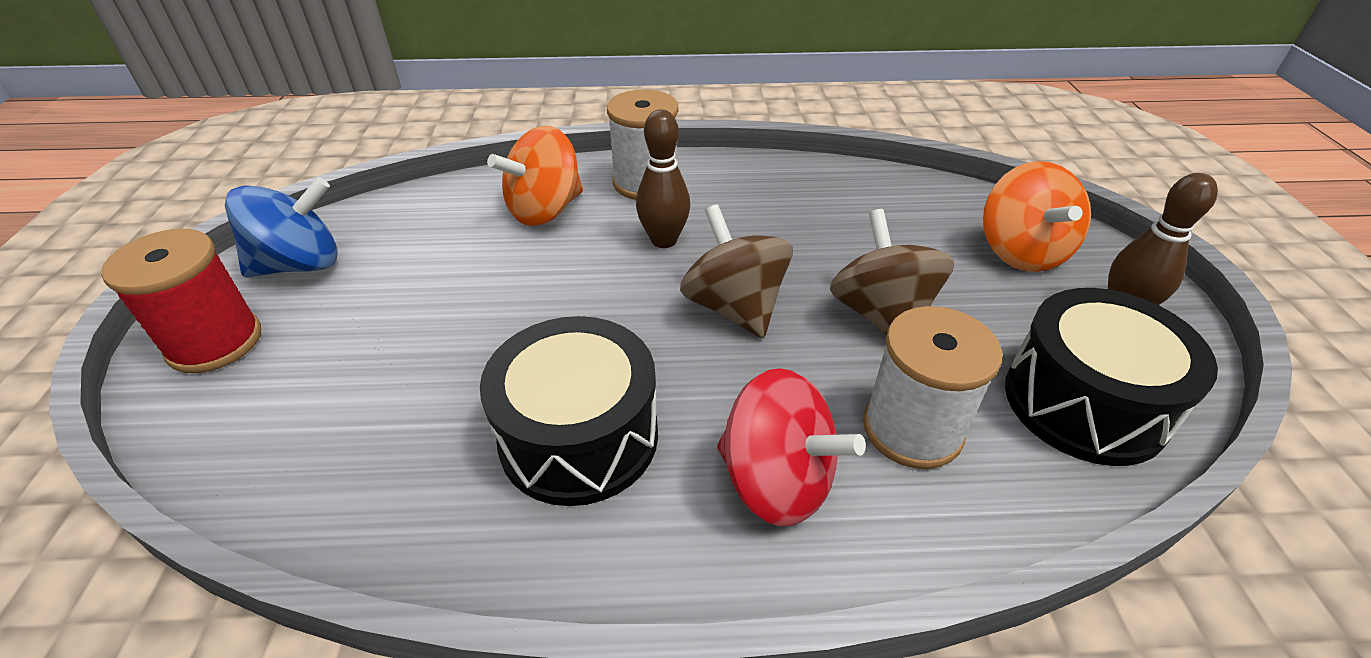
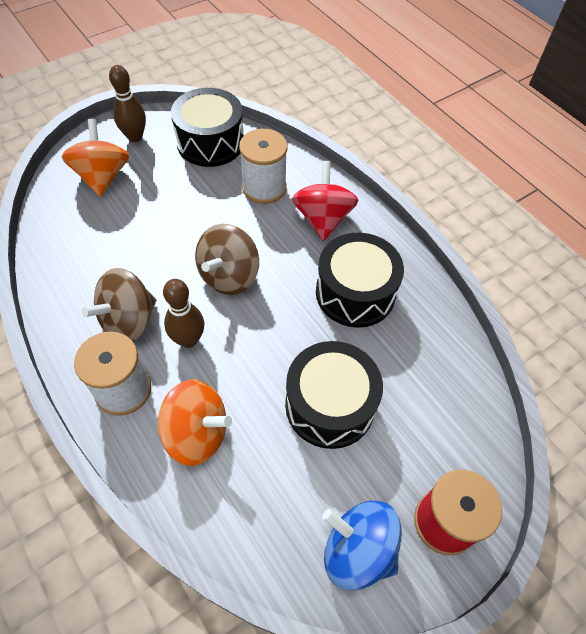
camera: 125 degrees left, 15 degrees up
(453, 316) = (330, 405): none -> black drum
(881, 315) = (195, 216): brown spinning top -> brown spinning top (128, 321)
(1020, 252) = (102, 177): orange spinning top -> orange spinning top turned 60 degrees counterclockwise

